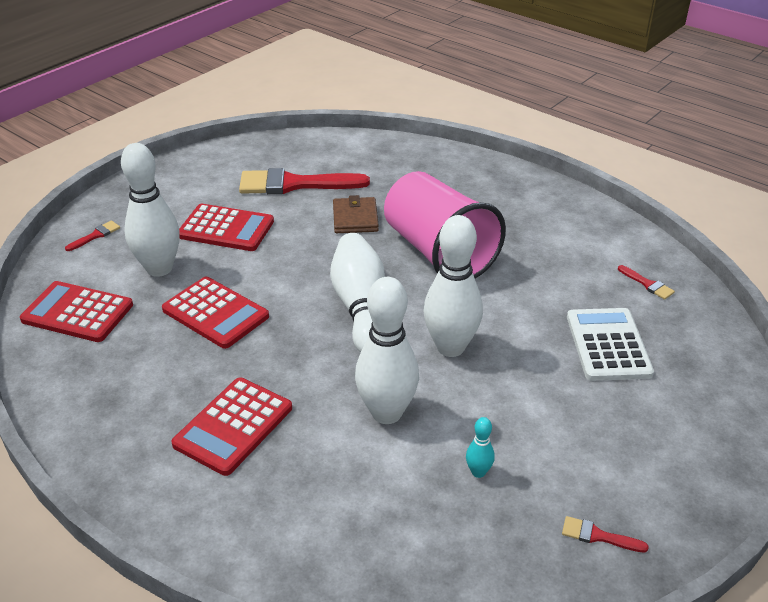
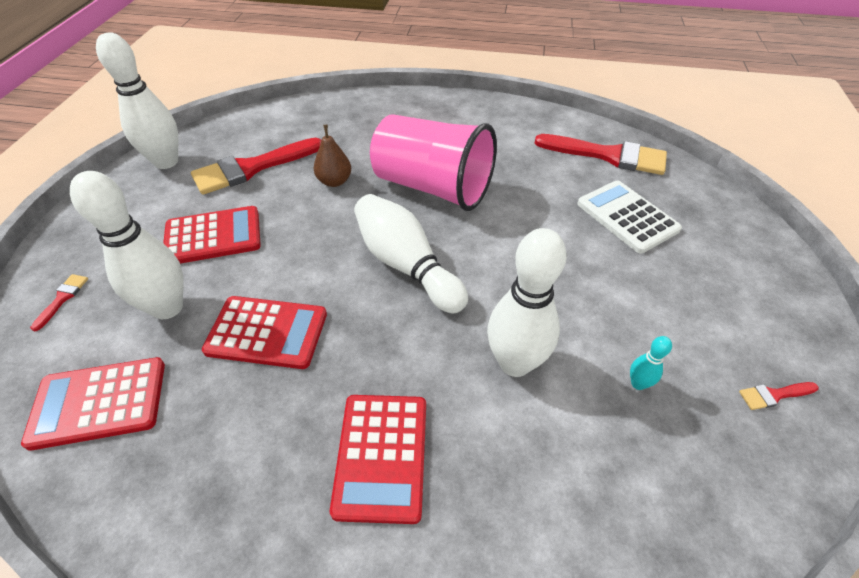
camera: 30 degrees left, 10 degrees up
(355, 218) = (334, 181): brown wallet -> brown pear
(450, 347) = (514, 271): white bowling pin -> white bowling pin (166, 162)
(647, 284) = (608, 155): red brush -> red brush, size x2.40

